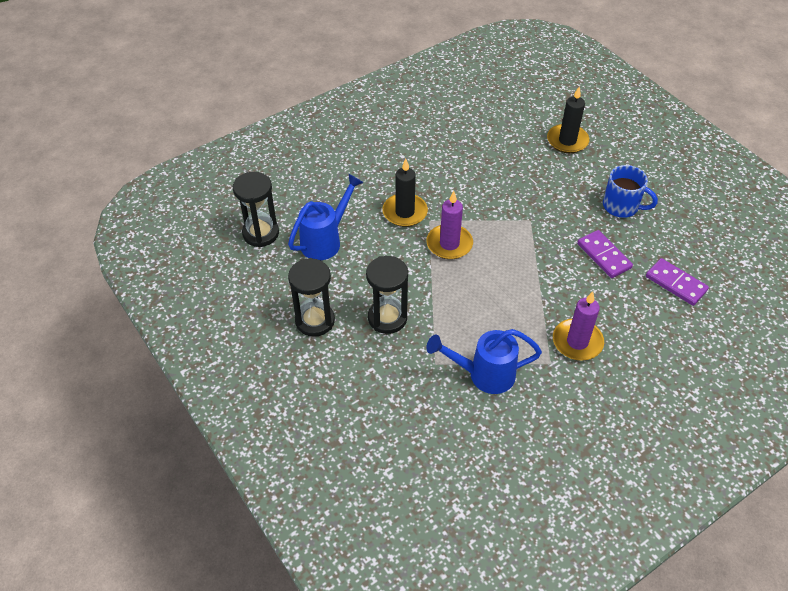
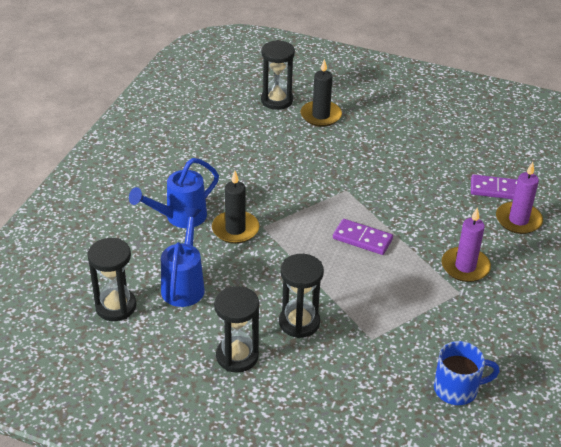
camera: 35 degrees left, 10 degrees down
(449, 244) = (297, 238): purple candle -> purple candle (518, 220)
(483, 375) = (417, 328): blue watering can -> blue watering can (179, 218)
(539, 111) = (277, 100): none -> black hourglass
(603, 256) = (427, 193): purple domino -> purple domino (362, 239)
(621, 206) = (407, 149): blue mug -> blue mug (457, 389)

